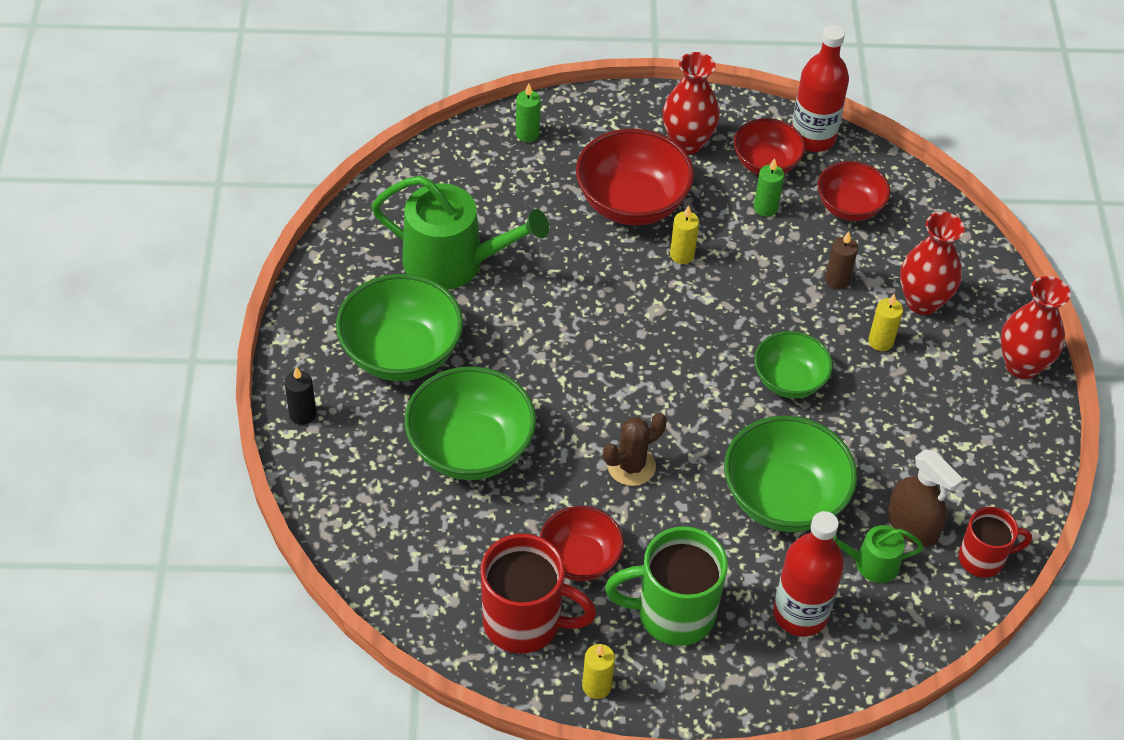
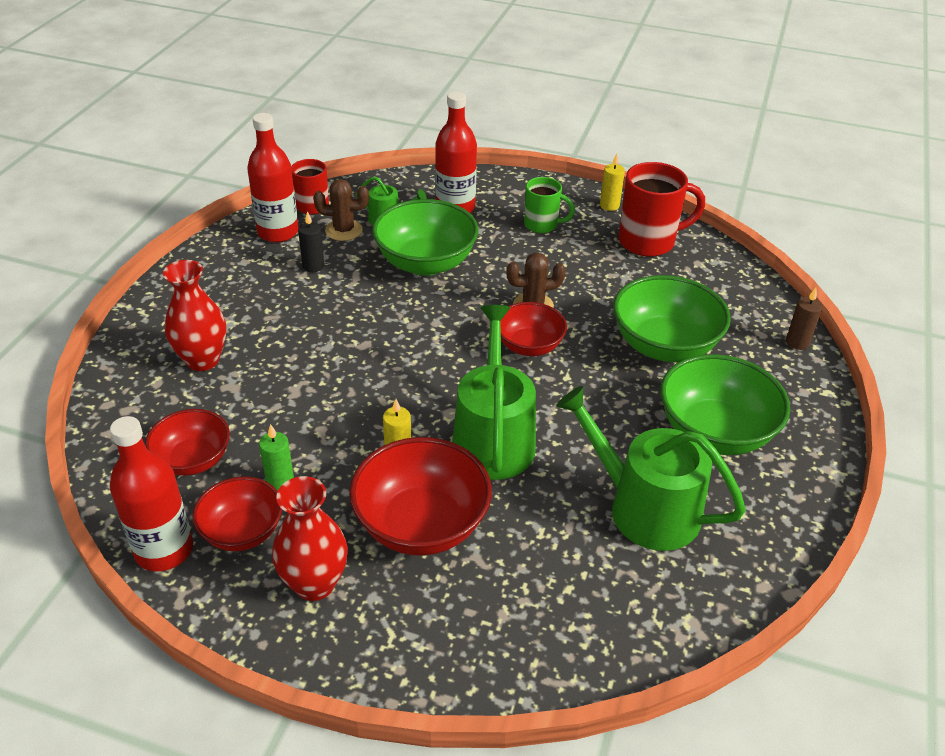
camera: 160 degrees left, 10 degrees down
(302, 414) = (814, 404): black candle -> black candle (313, 266)
(524, 622) = (648, 242): red mug -> red mug turned 135 degrees clockwise
(527, 134) = (508, 652): green candle -> none
(580, 559) = (596, 264): red bowl -> red bowl (529, 346)
(607, 293) = (493, 438): none -> green watering can
(673, 614) = (542, 225): green mug -> green mug, size x0.61
(789, 380) = (368, 331): green bowl -> none
(837, 280) = (264, 396): brown candle -> brown candle (797, 342)
(880, 341) = (267, 340): yellow candle -> none
(912, 525) = (343, 230): brown spray bottle -> brown cactus
(986, 498) = (278, 232): none -> red bottle
(1022, 365) = (167, 297): red vase -> none

